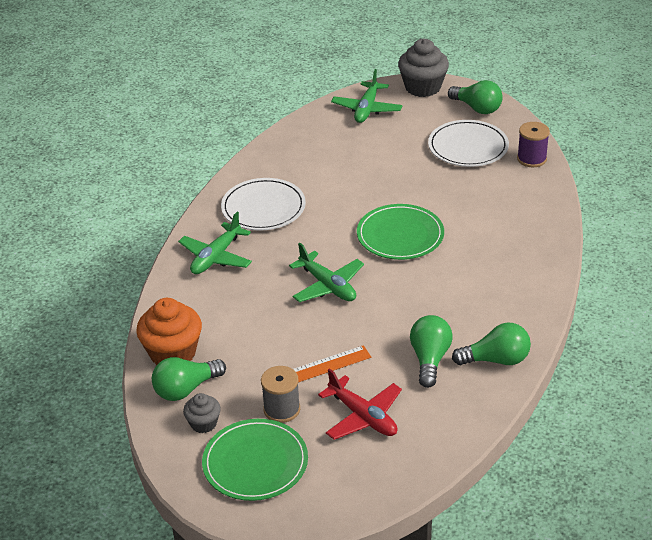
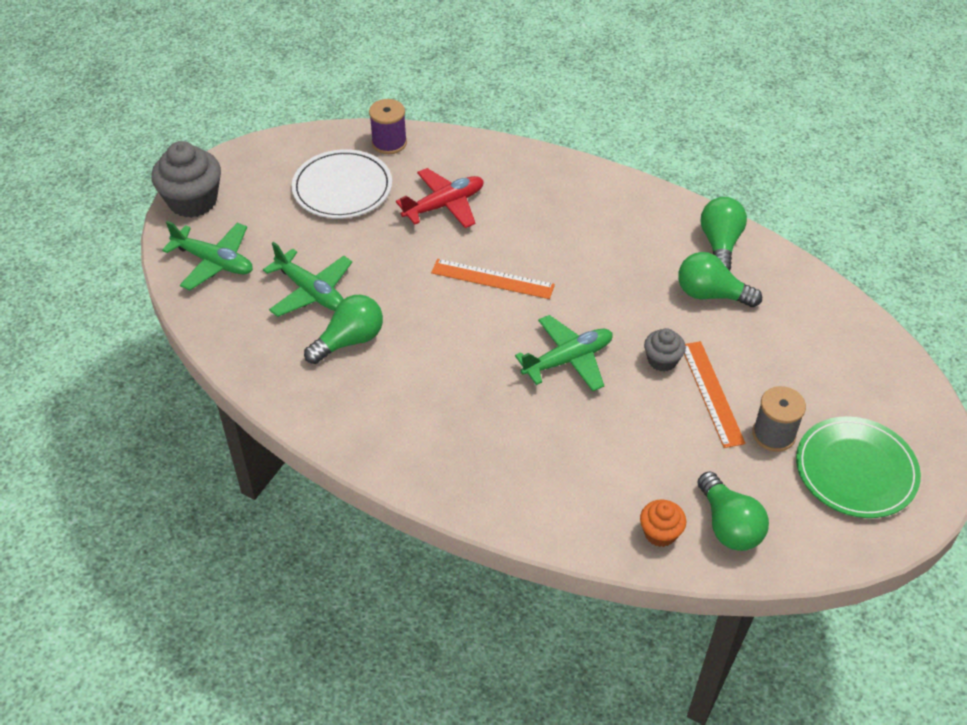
camera: 80 degrees left, 10 degrees up
(173, 353) = (660, 533): orange cupcake -> orange cupcake, size x0.54
(203, 423) = (789, 513): grey cupcake -> grey cupcake (662, 360)
(216, 257) = (479, 465): green plane -> green plane (311, 291)
(263, 208) = (390, 401): white plate -> none
(363, 416) = (792, 365): red plane -> red plane (444, 205)
(400, 235) = (492, 279): green plate -> orange ruler
(477, 108) = (265, 164): green light bulb -> green light bulb (349, 340)

